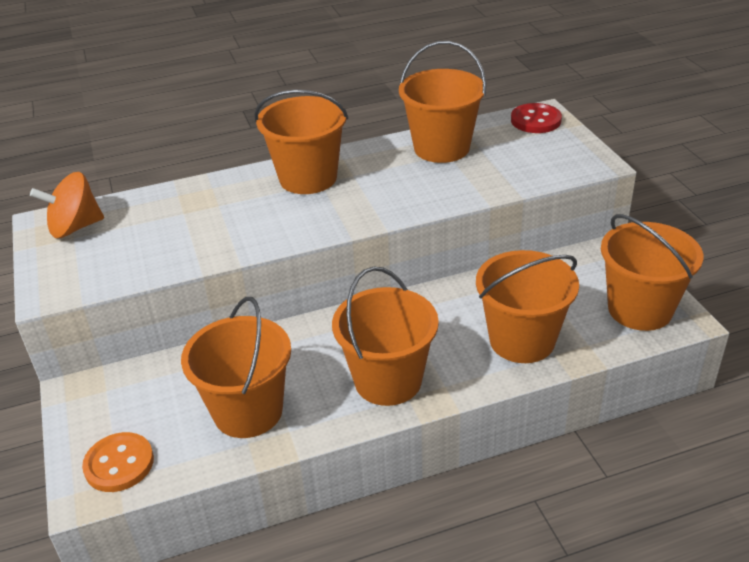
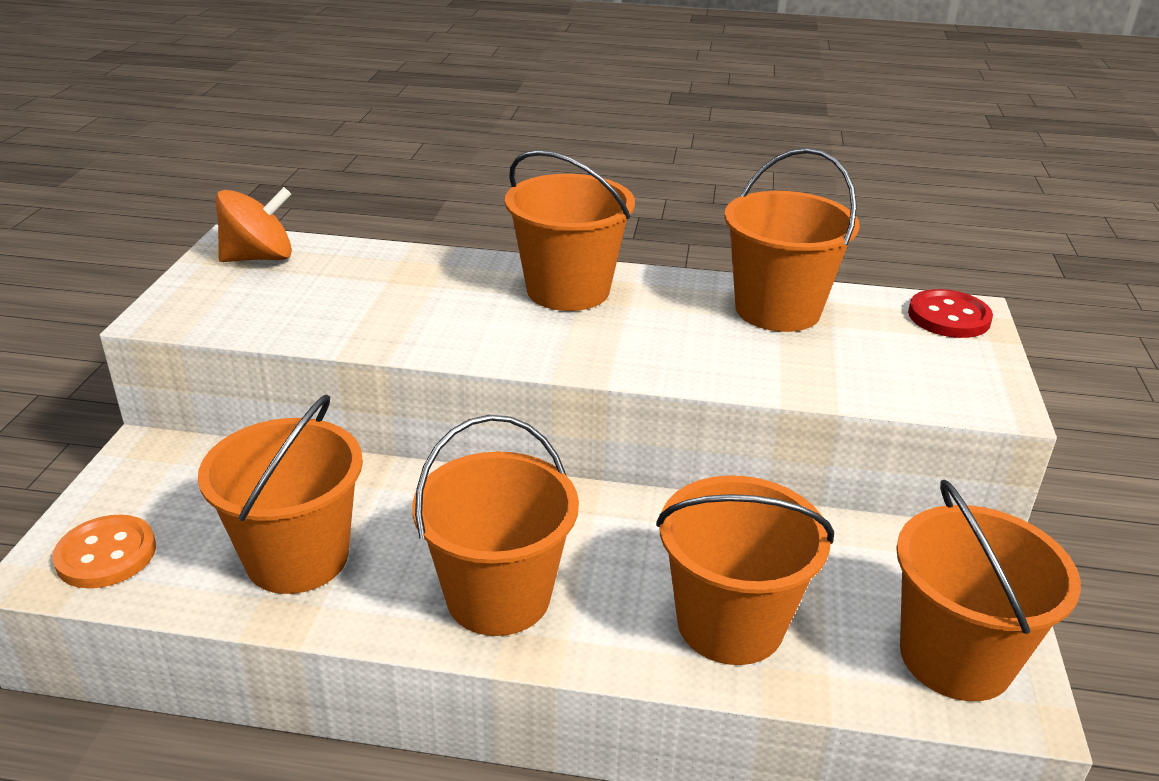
camera: 25 degrees right, 5 degrees down
(75, 227) = (259, 258): orange spinning top -> orange spinning top turned 150 degrees clockwise

